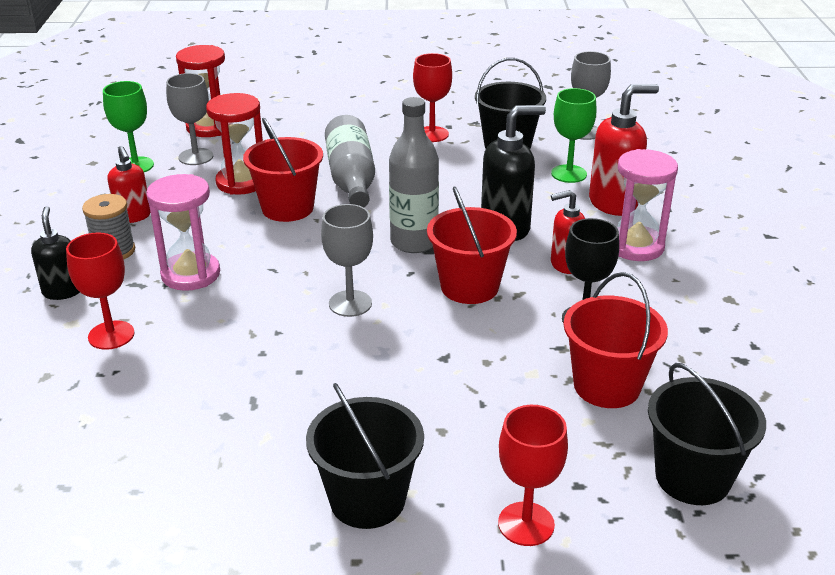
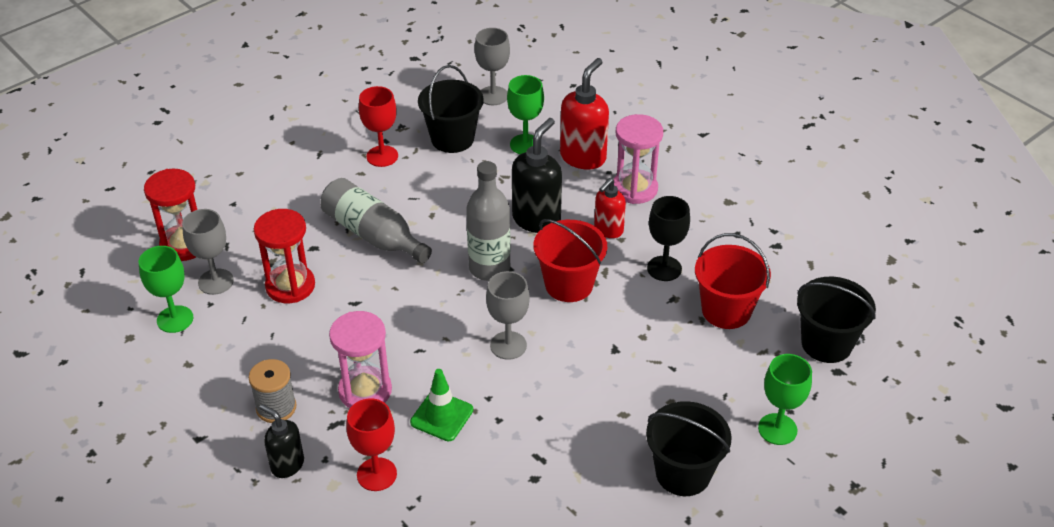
camera: 40 degrees left, 10 degrees up
(133, 217) = (246, 368): red soap dispenser -> none
(221, 324) = (442, 416): none -> green traffic cone
(287, 208) = (360, 290): red bucket -> none
(526, 524) = (777, 429): red goblet -> green goblet

